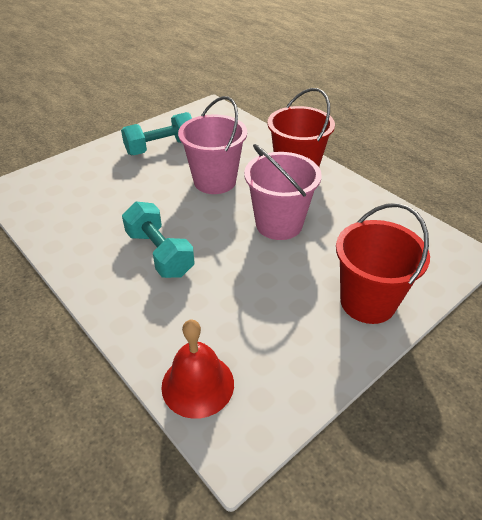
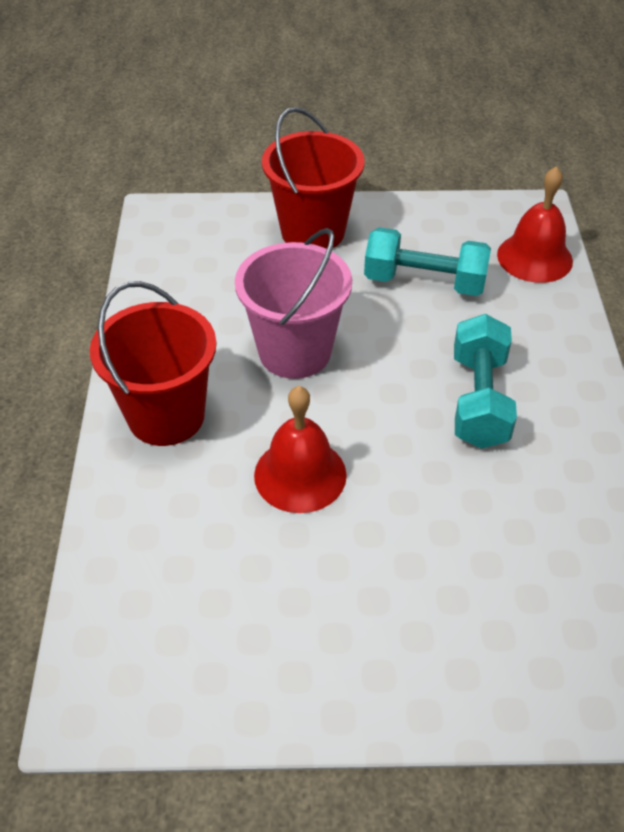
camera: 140 degrees left, 5 degrees up
(161, 147) = (313, 626): turquoise dumbbell -> turquoise dumbbell (424, 282)
(215, 181) = (300, 474): pink bucket -> red bell

